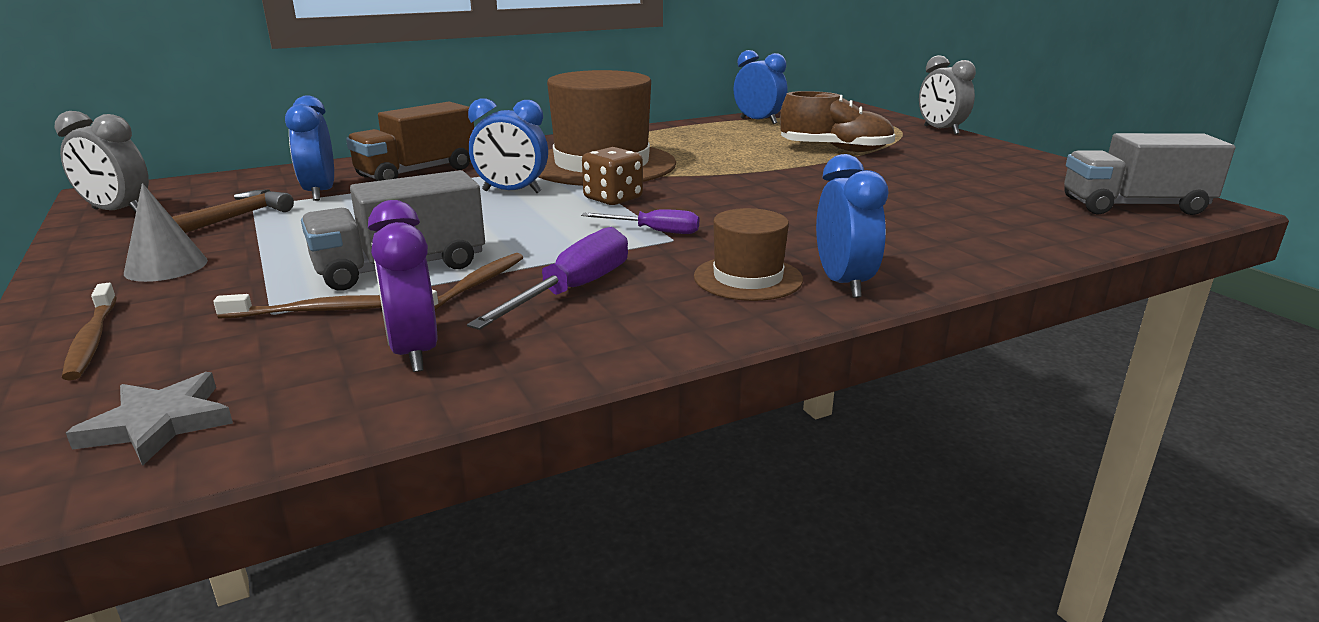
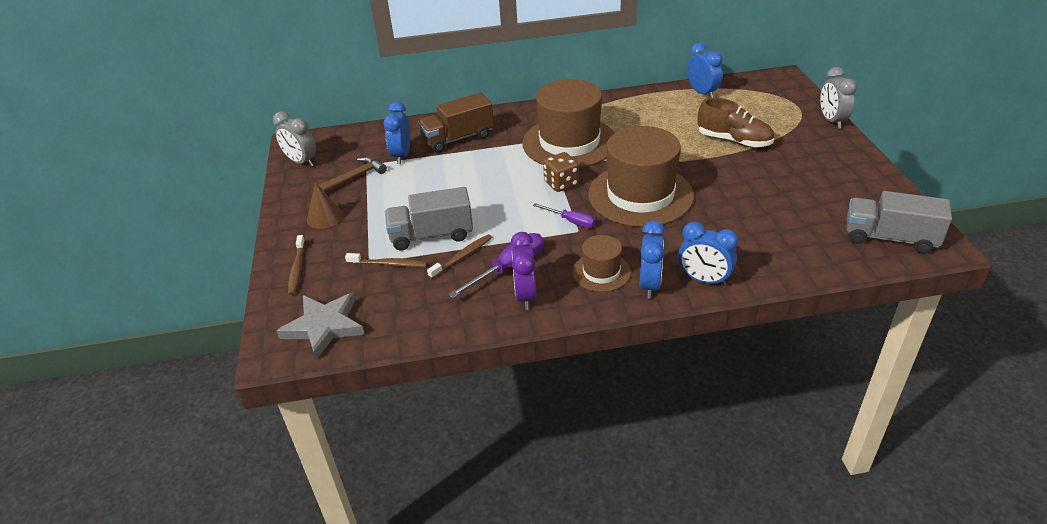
camera: 20 degrees right, 15 degrees up
(159, 423) = (324, 326): grey star -> grey star, size x1.53
(166, 267) = (325, 217): grey cone -> brown cone
(414, 352) = (425, 301): purple clock -> purple clock (525, 296)
(512, 192) = (506, 168): blue clock -> blue clock (704, 280)
(746, 199) = (640, 195): none -> brown hat

